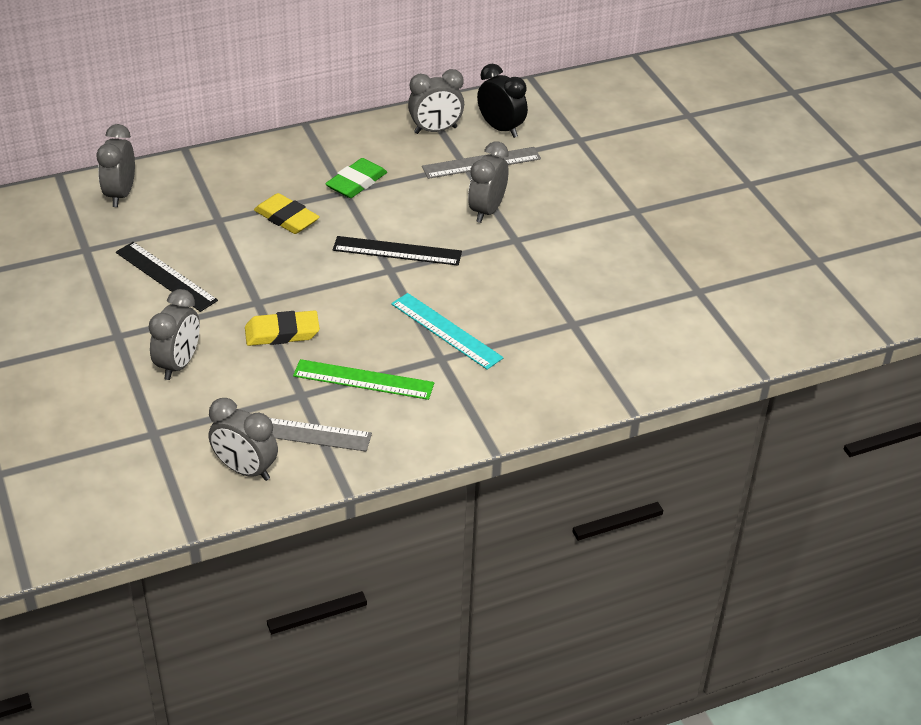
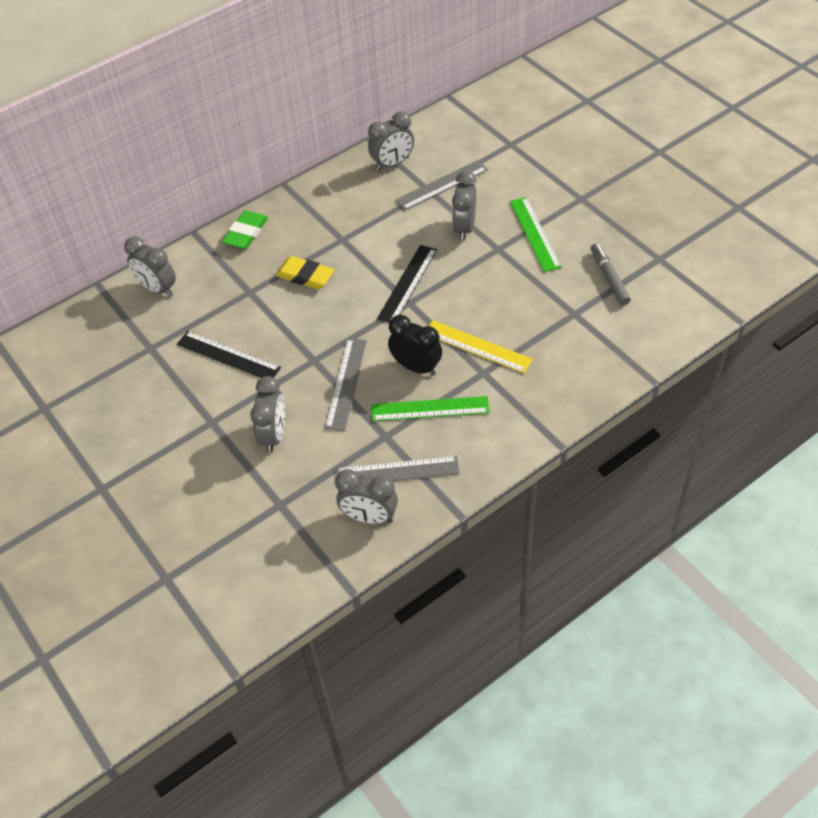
camera: 10 degrees left, 10 degrees up
(120, 194) = (157, 289): grey clock -> grey clock turned 45 degrees counterclockwise
(282, 333) = (346, 383): yellow eraser -> grey ruler
(356, 182) = (348, 228): green eraser -> green eraser (246, 233)
(397, 251) = (408, 283): black ruler -> black ruler turned 60 degrees counterclockwise
(446, 331) = (477, 346): turquoise ruler -> yellow ruler
(501, 128) = (444, 149): black clock -> black clock (416, 367)
(565, 234) = (535, 234): none -> green ruler
(630, 297) = (609, 278): none -> grey marker

